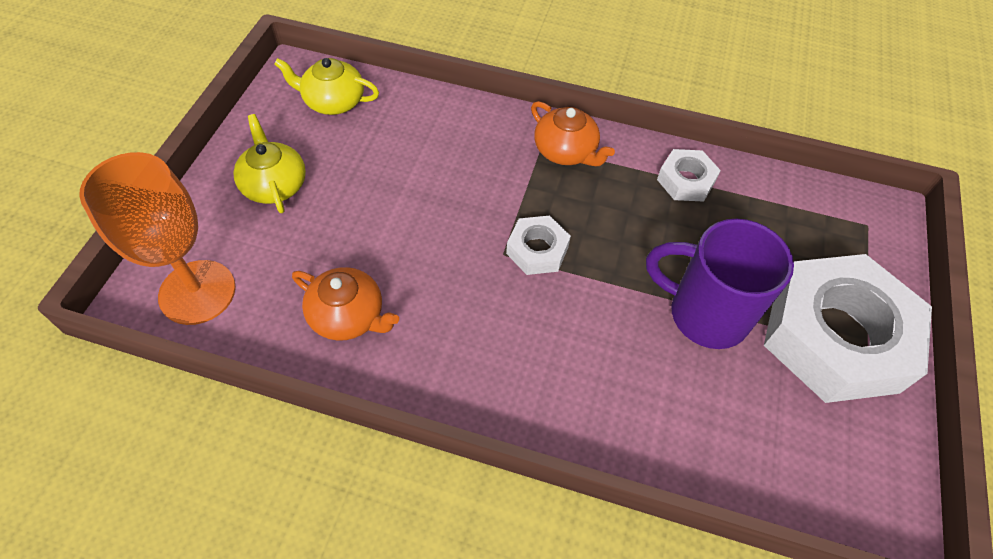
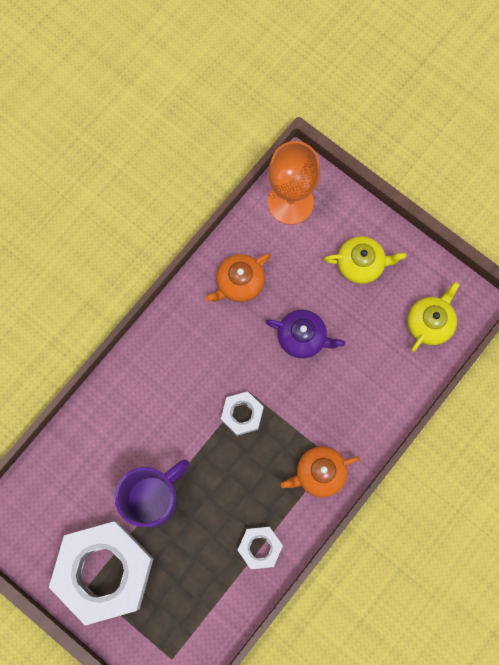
camera: 115 degrees right, 20 degrees up
(402, 216) = (303, 337): none -> purple teapot

